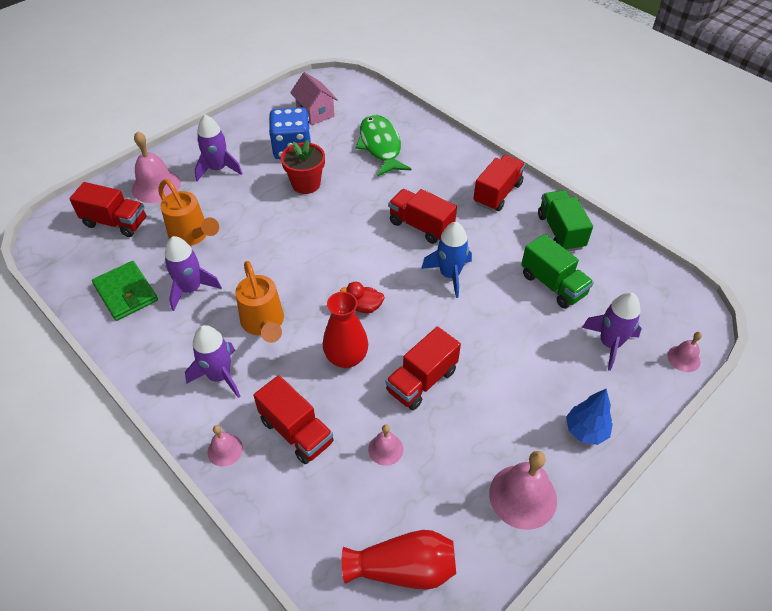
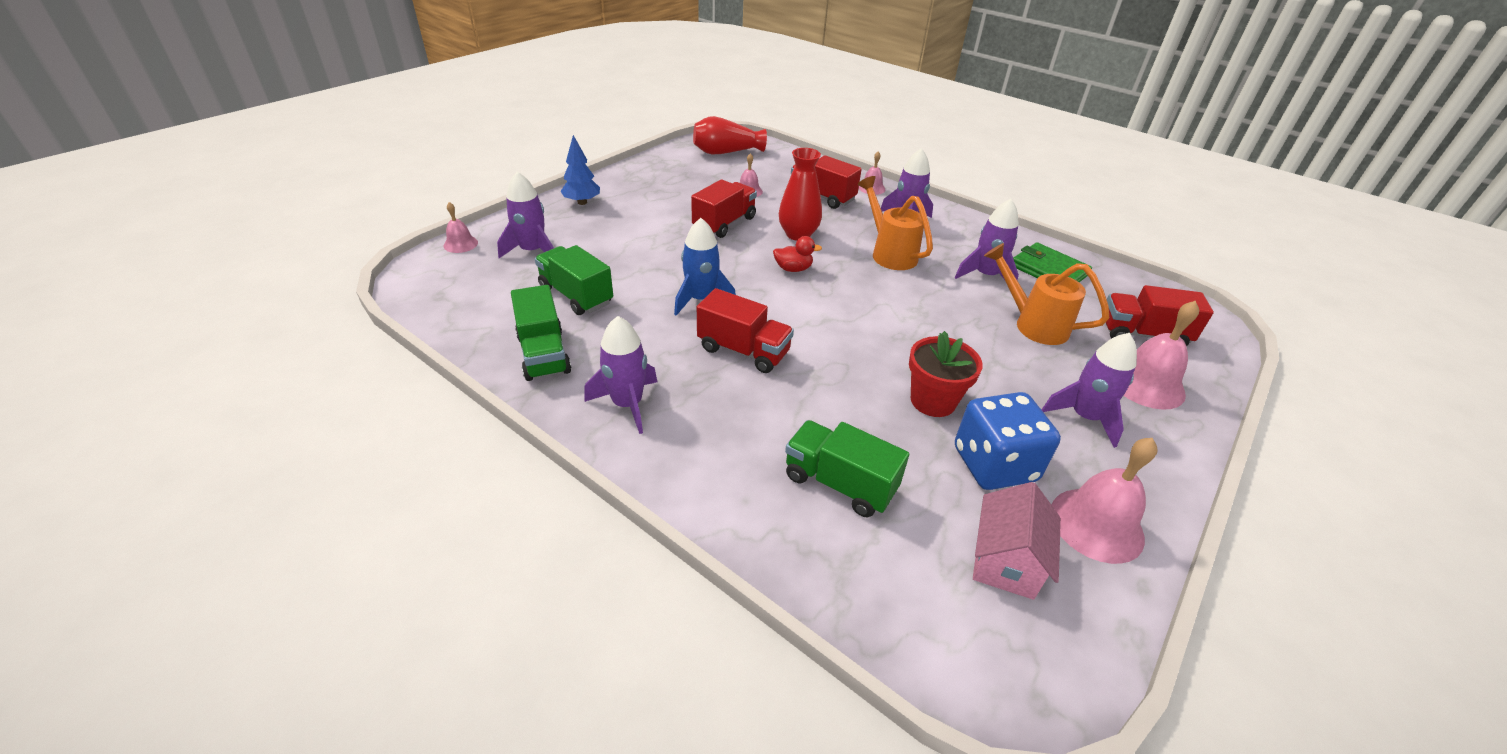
camera: 170 degrees right, 10 degrees down
(315, 113) = (1005, 561): pink house -> pink house turned 60 degrees clockwise
(380, 146) = (839, 483): green fish -> green truck
(497, 193) = (627, 404): red truck -> purple rocket
(523, 496) = (642, 175): pink bell -> pink bell (1096, 524)

